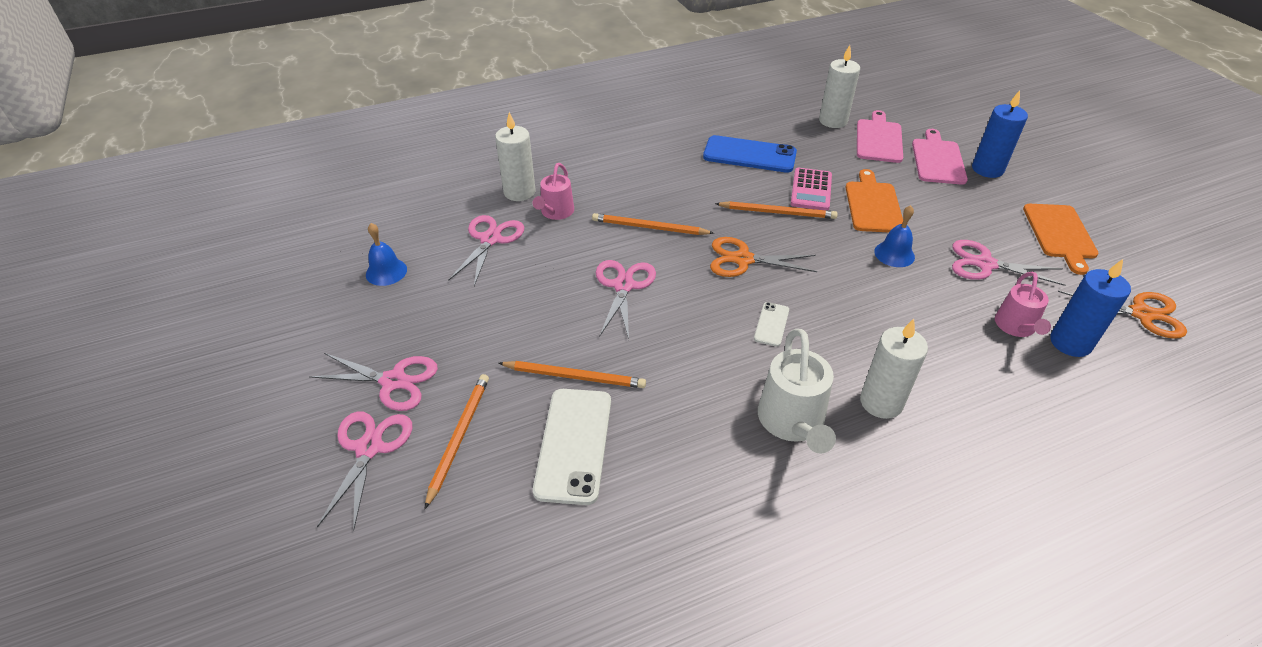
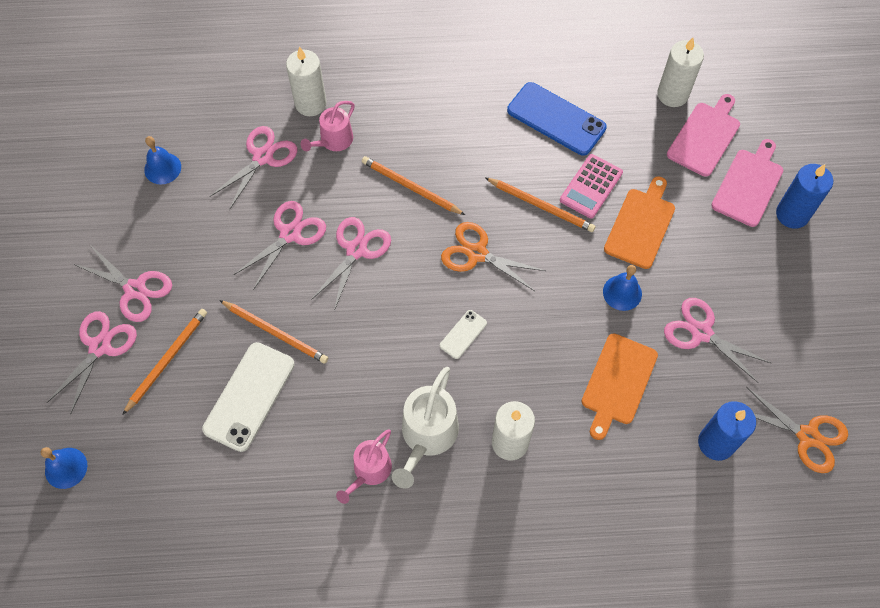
camera: 20 degrees right, 20 degrees up
(366, 597) = (66, 468): none -> blue bell
(548, 290) = (290, 234): none -> pink scissors
(1016, 327) = (679, 410): pink watering can -> pink watering can (369, 471)
(1060, 234) = (803, 321): orange cutting board -> orange cutting board (618, 382)

